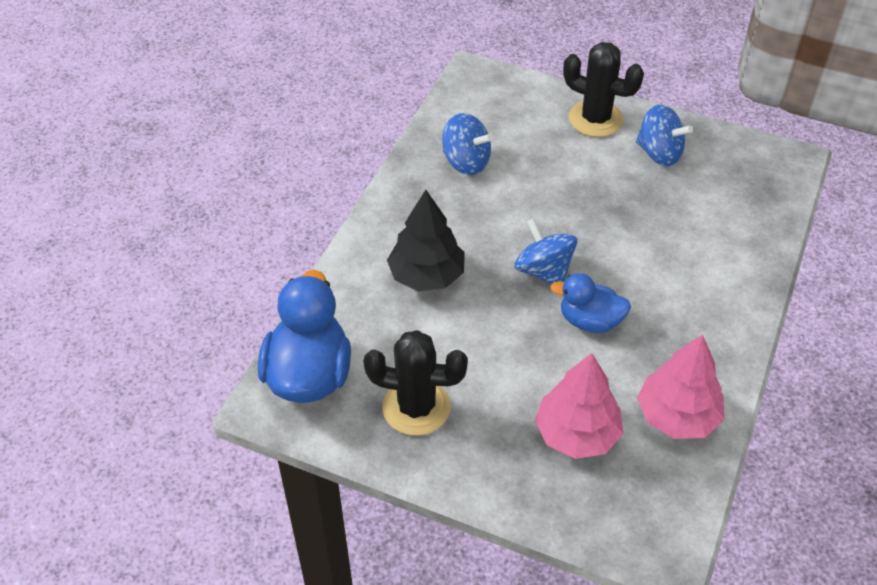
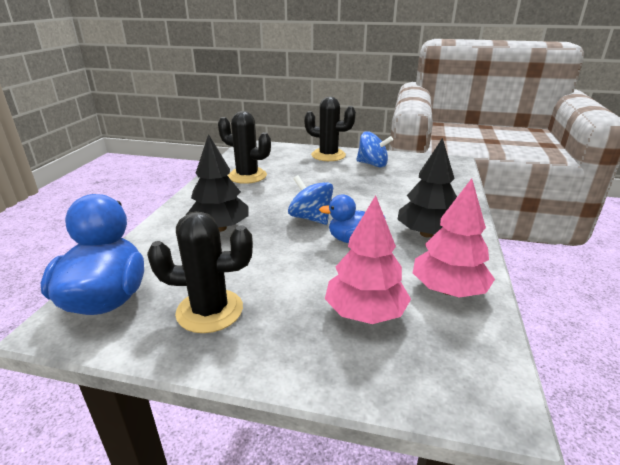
camera: 10 degrees left, 20 degrees down
(466, 162) = (247, 176): blue spinning top -> black cactus
(686, 321) = (426, 234): none -> black tree

